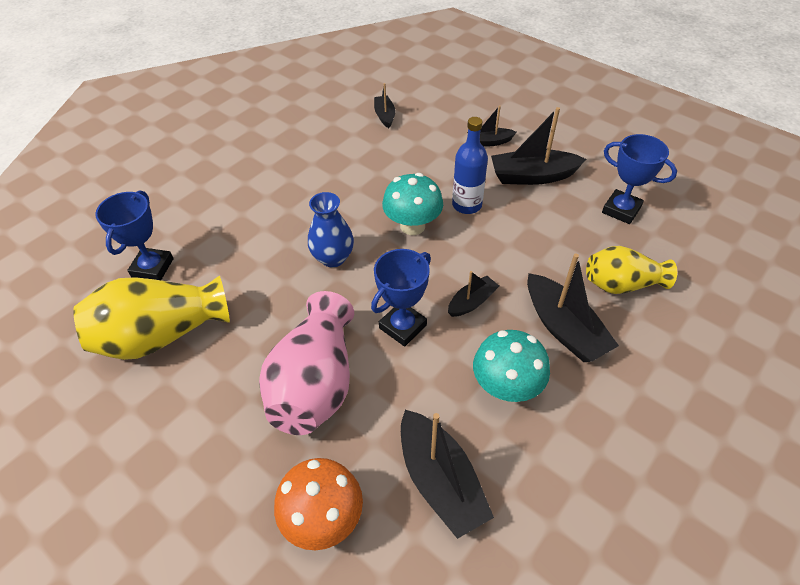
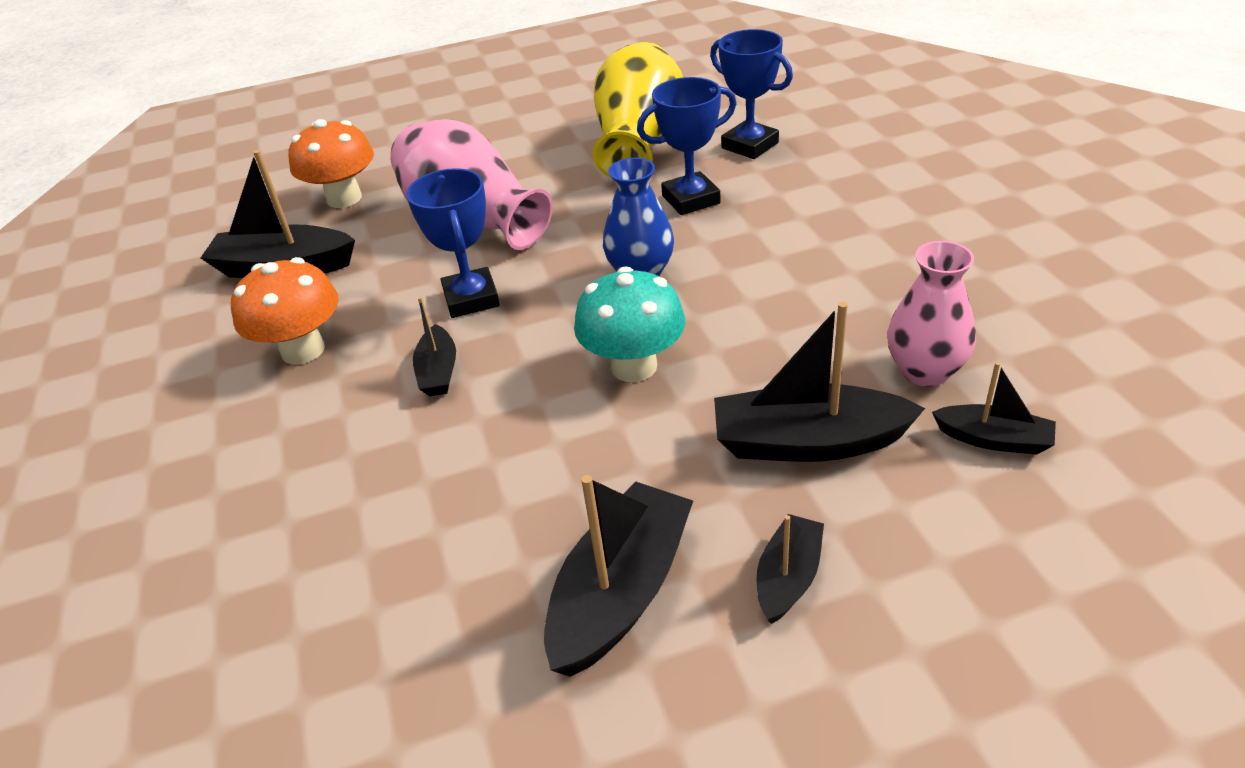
camera: 125 degrees right, 10 degrees down
(355, 139) = (925, 371): none -> pink vase
(467, 205) = (625, 450): blue bottle -> none
(506, 387) = (303, 350): turquoise mushroom -> orange mushroom
(564, 328) = (301, 443): black boat -> black boat (807, 442)
(621, 210) = (401, 691): blue trophy -> blue trophy (691, 199)
(621, 284) = (277, 560): yellow vase -> none

